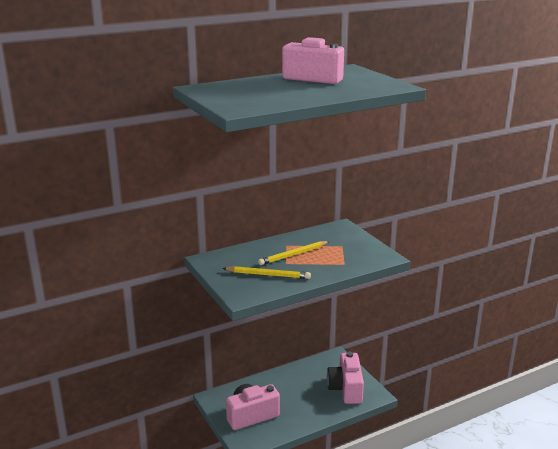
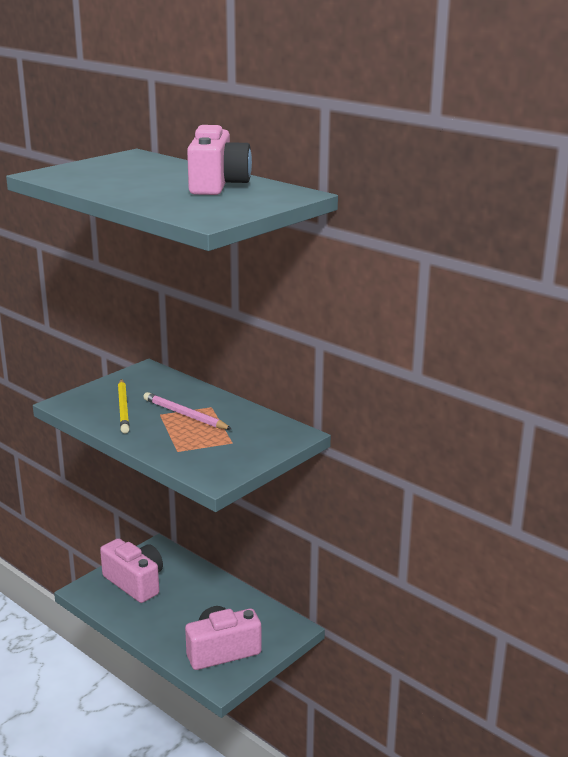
camera: 70 degrees right, 0 degrees up
(293, 255) = (185, 415): yellow pencil -> pink pencil

